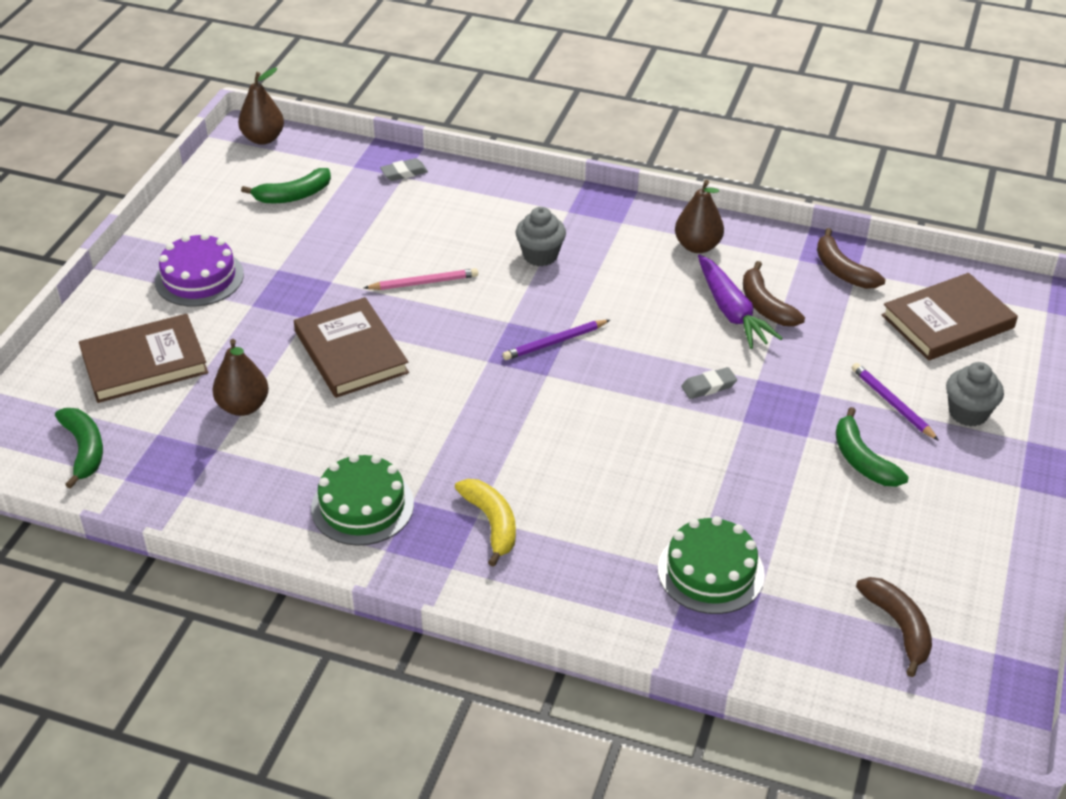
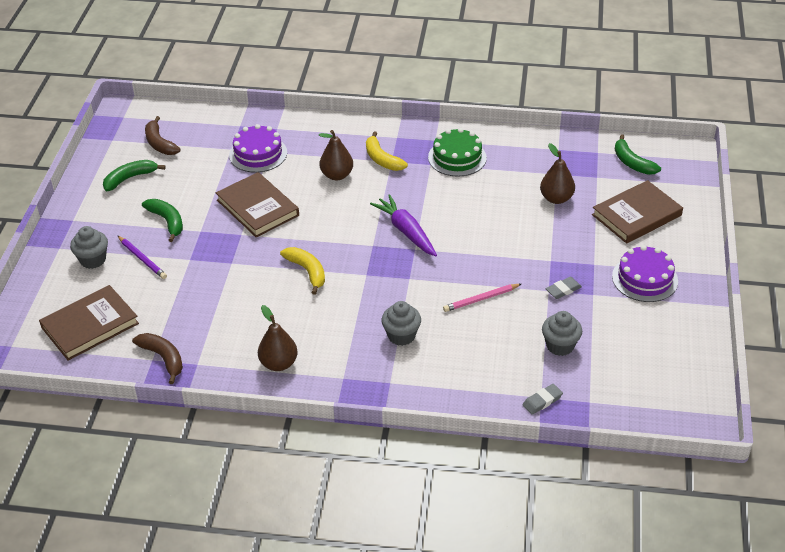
camera: 170 degrees right, 0 degrees up
(263, 138) = (686, 420): brown pear -> brown pear (337, 175)
(293, 195) = (621, 362): green banana -> green banana (130, 178)
(351, 352) = (507, 241): brown book -> brown book (257, 208)
(353, 220) = (560, 346): none -> grey cupcake
(555, 342) = (373, 268): purple pencil -> none
(648, 350) = (307, 271): none -> yellow banana
(708, 386) = (264, 253): grey eraser -> grey eraser (563, 290)
(710, 571) = (258, 154): green cake -> purple cake
(731, 311) = (250, 310): purple carrot -> purple carrot (406, 231)
(765, 305) = (225, 318): brown banana -> none

